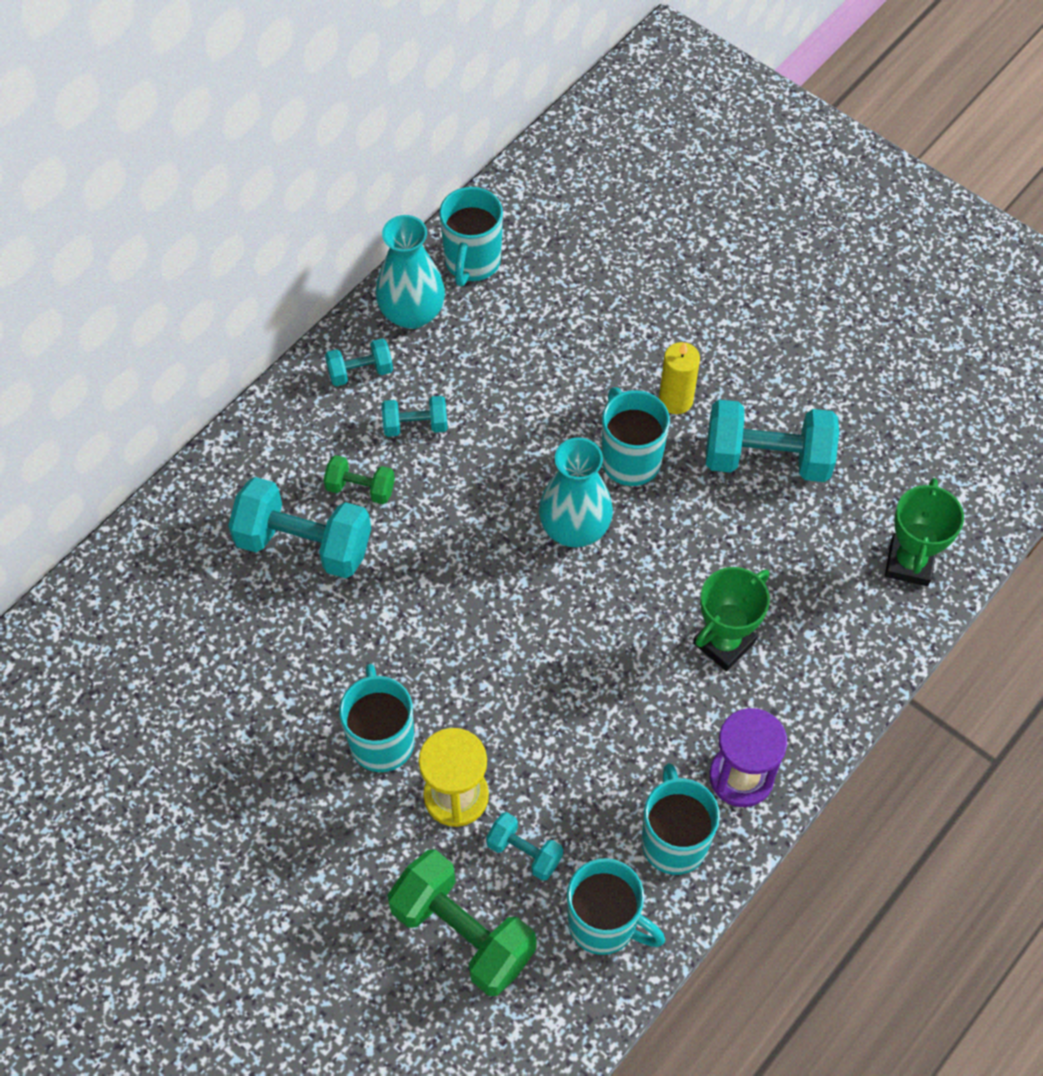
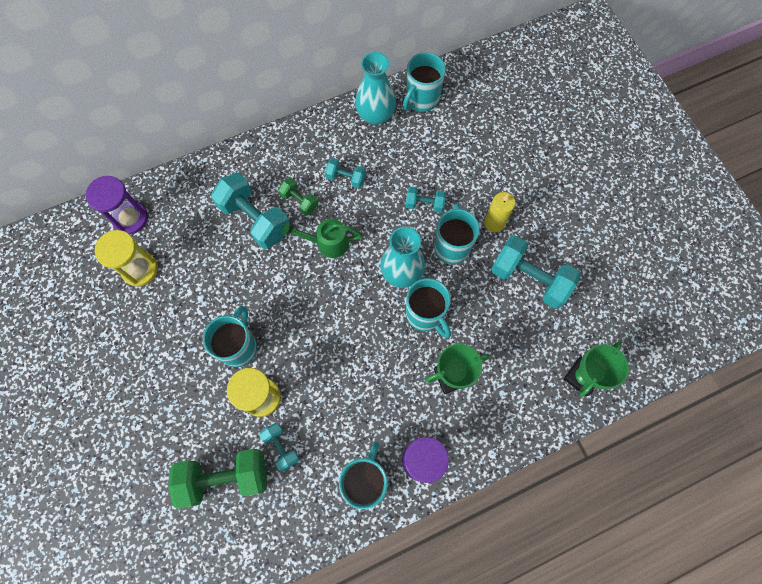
camera: 25 degrees right, 10 degrees up
(97, 626) = (130, 218): none -> purple hourglass
(157, 695) = (140, 269): none -> yellow hourglass
(360, 372) = (332, 136): turquoise dumbbell -> turquoise dumbbell (424, 204)
(438, 532) = (327, 243): none -> green watering can
(463, 933) = (225, 477): green dumbbell -> green dumbbell turned 75 degrees counterclockwise
(604, 923) = (303, 510): turquoise mug -> turquoise mug (425, 315)

